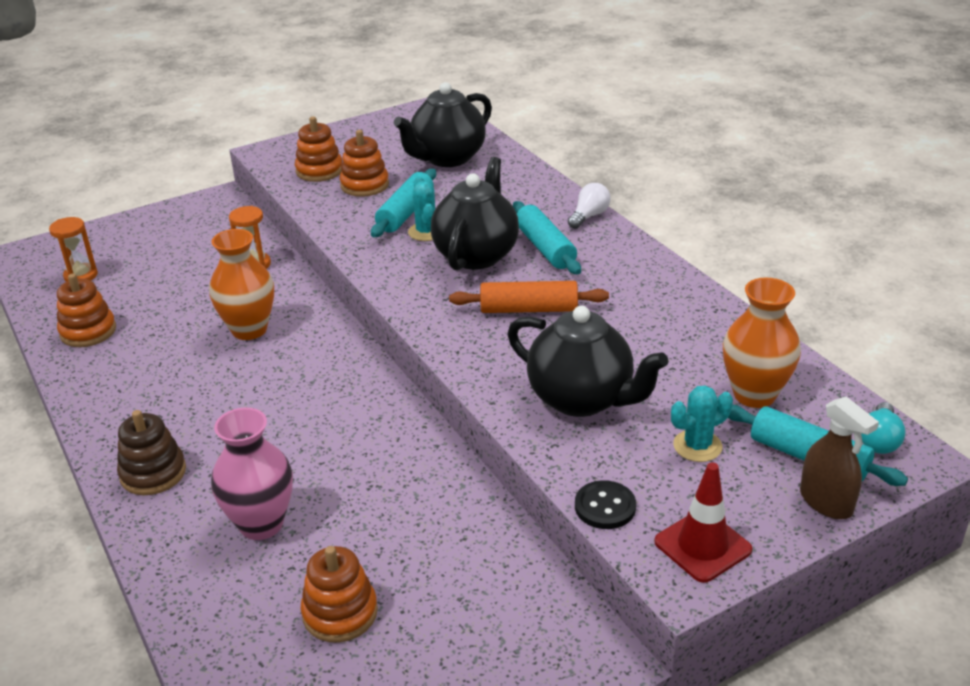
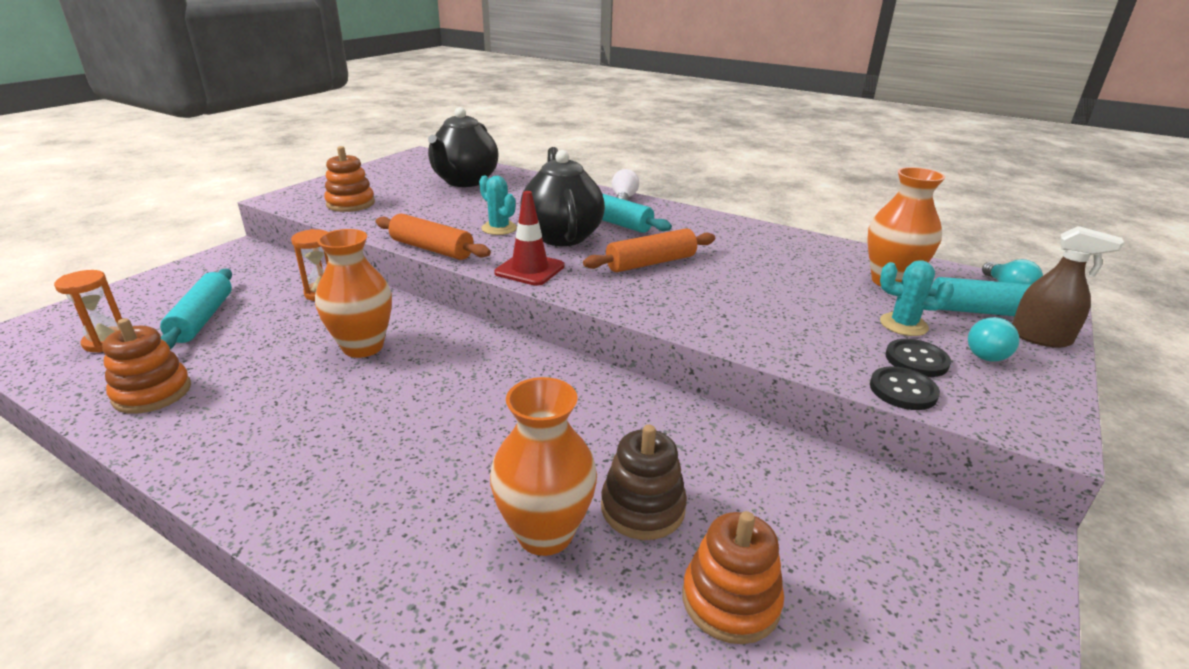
camera: 30 degrees left, 5 degrees down
(153, 473) = (356, 522): brown stacking toy -> brown stacking toy (642, 508)
(261, 524) = (545, 533): pink vase -> orange vase
(347, 245) = (432, 249): none -> orange rolling pin
(364, 185) = (406, 207): orange stacking toy -> none
(405, 213) = (465, 219): turquoise rolling pin -> turquoise rolling pin (202, 318)
(581, 399) = (774, 314): black teapot -> none
(658, 484) = (916, 360): none -> black button
(697, 446) = (903, 325): turquoise cactus -> turquoise cactus turned 75 degrees clockwise
(702, 546) = (1014, 397): red traffic cone -> red traffic cone (530, 269)
(742, 498) = (986, 352): none -> turquoise light bulb

